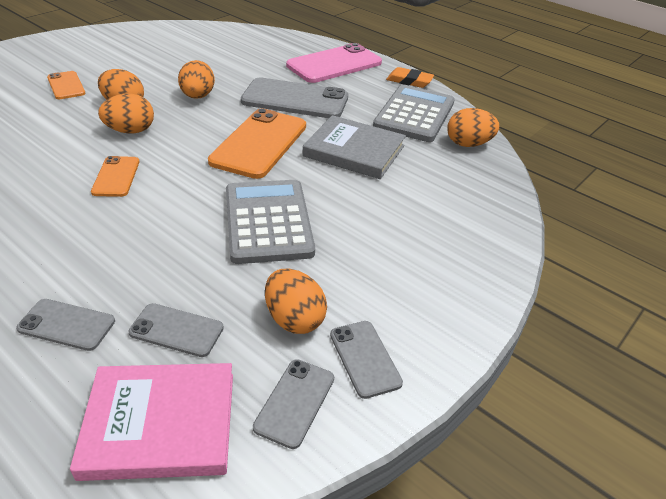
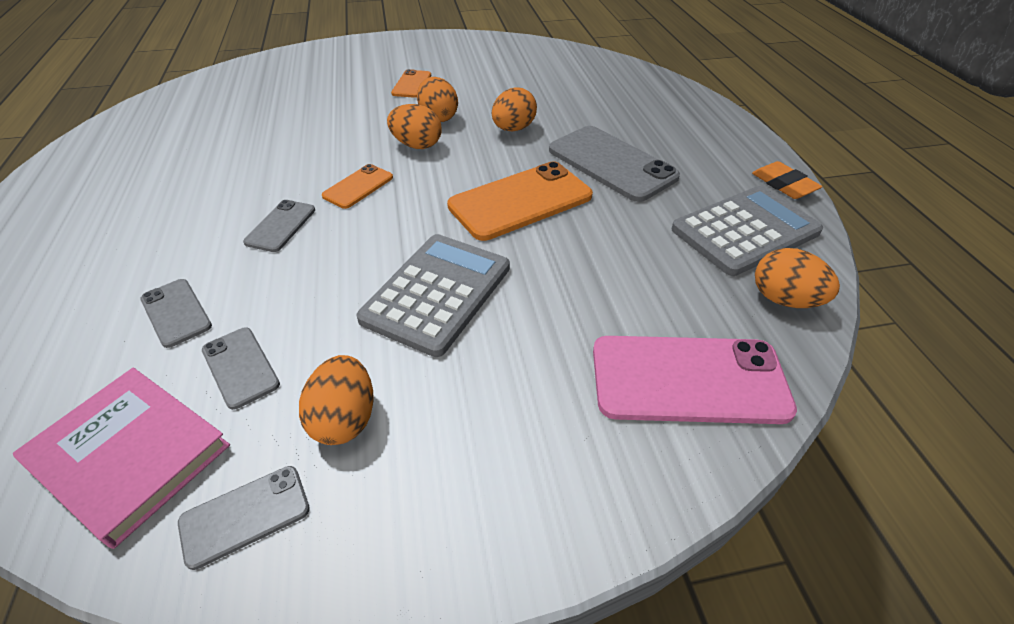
camera: 40 degrees right, 5 degrees up
(334, 64) = (702, 135): pink phone -> pink phone (688, 379)
(354, 151) = (617, 249): grey book -> none
(365, 358) = (360, 513): grey phone -> grey phone (281, 226)

